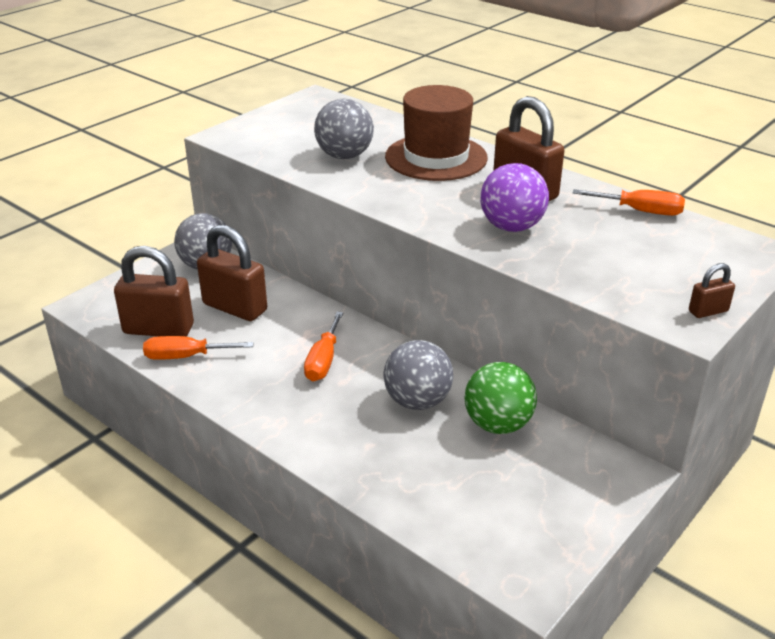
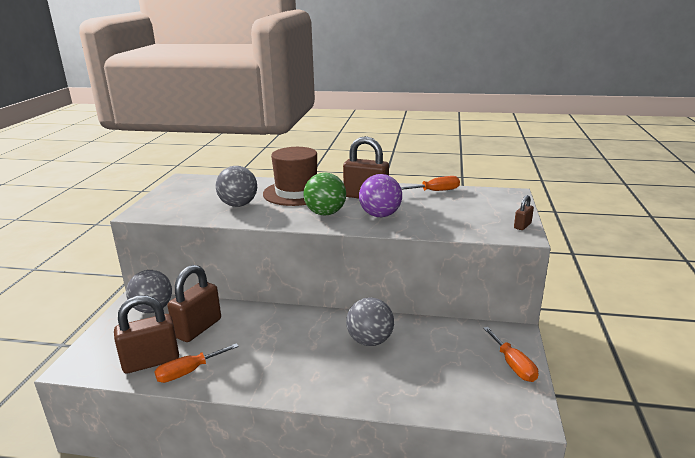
camera: 30 degrees left, 10 degrees down
(235, 307) = (198, 328): brown padlock -> brown padlock turned 60 degrees counterclockwise
(323, 361) = (289, 339): orange screwdriver -> orange screwdriver (513, 365)
(498, 424) = (427, 336): green ball -> green ball (325, 213)

